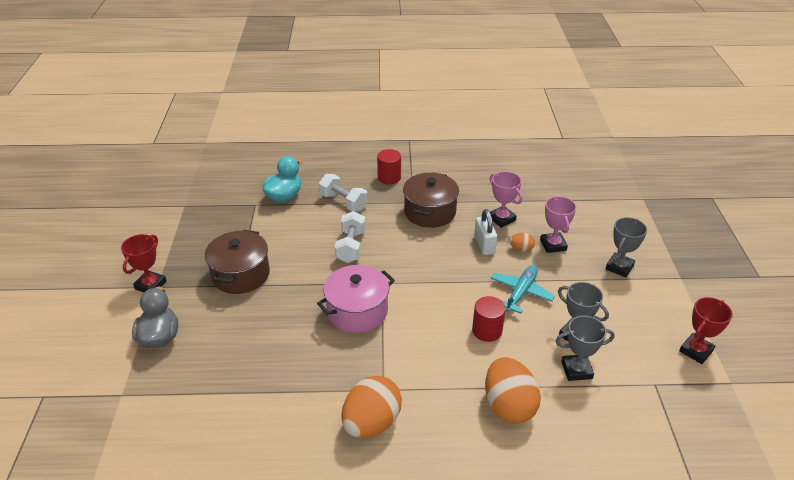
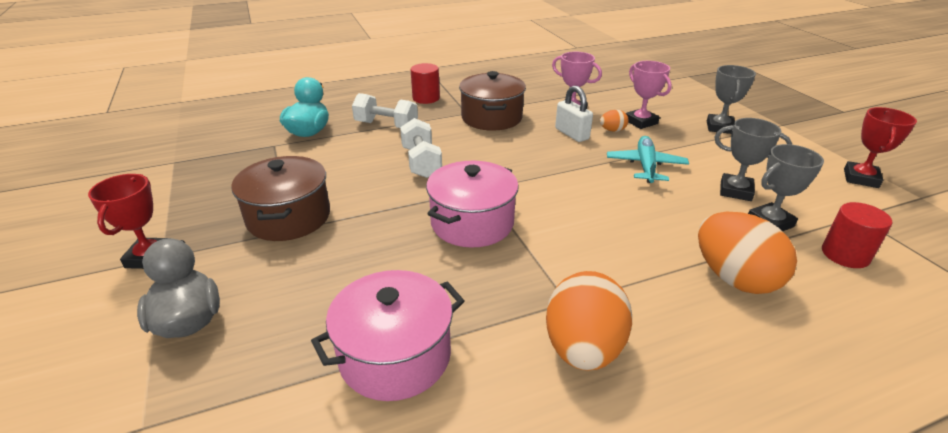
camera: 20 degrees left, 5 degrees down
(261, 393) = (395, 356): none -> pink pot
(487, 331) = (641, 208): red cylinder -> red cylinder (845, 254)

